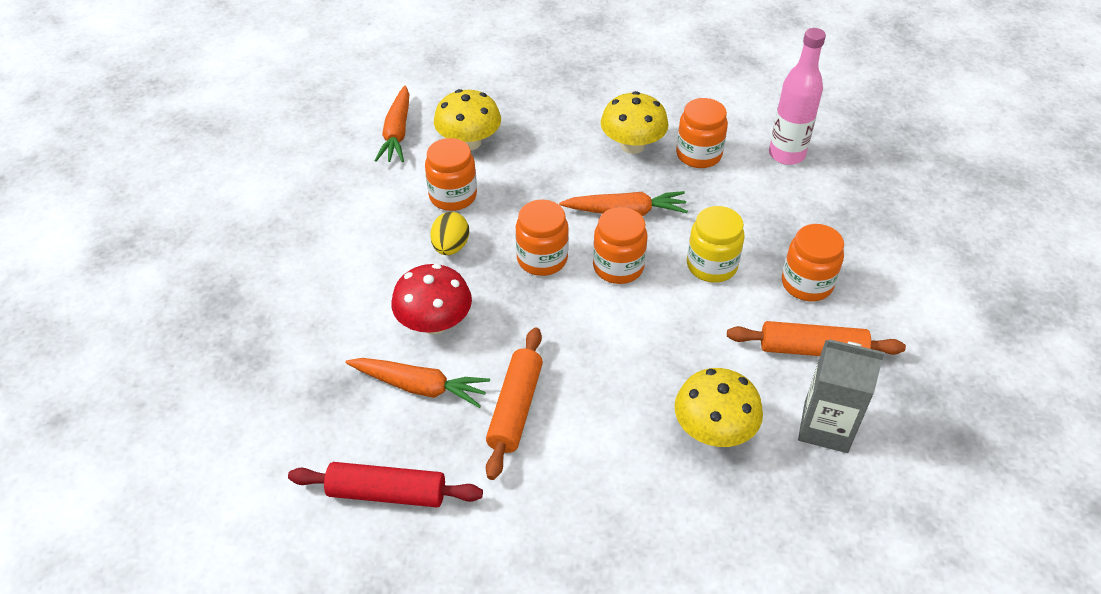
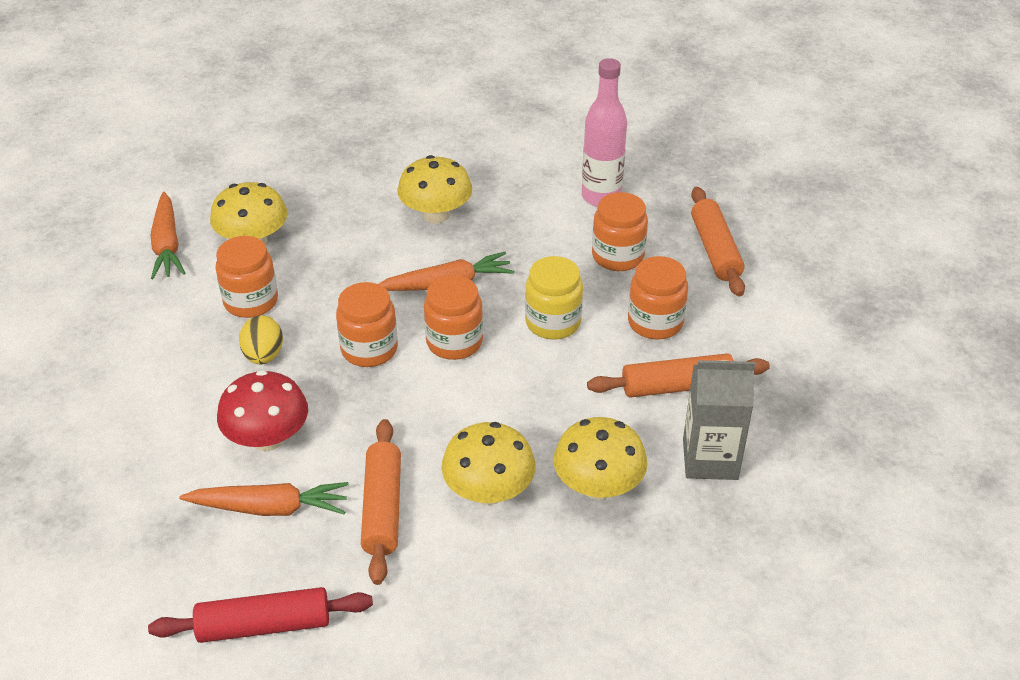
camera: 15 degrees left, 5 degrees down
(613, 413) = (489, 491): none -> yellow mushroom
(698, 155) = (509, 212): orange jar -> orange jar (618, 256)
(882, 224) = (715, 250): none -> orange rolling pin

